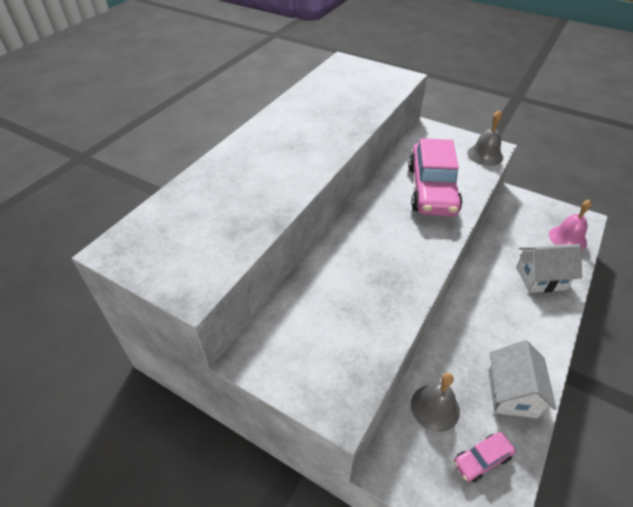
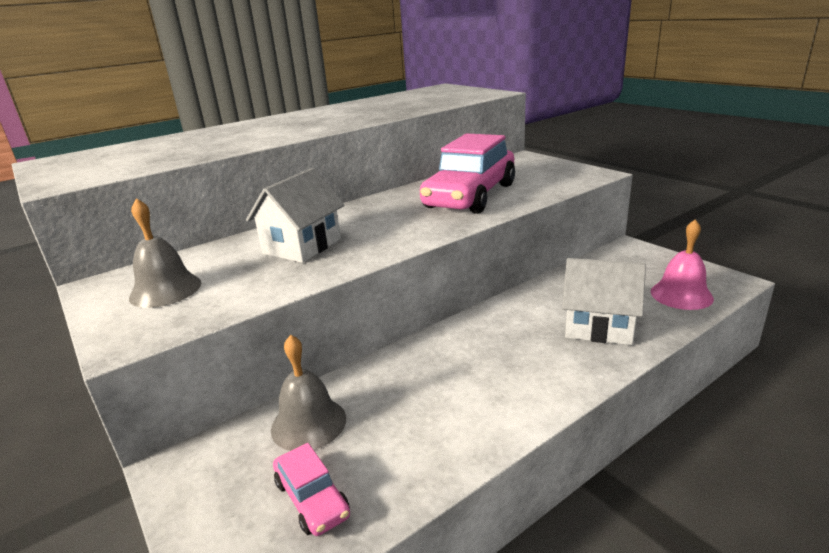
camera: 25 degrees right, 20 degrees down
(481, 459) = (312, 499): pink car -> pink car turned 120 degrees counterclockwise
(485, 155) = (575, 177): grey bell -> grey bell (165, 290)
(512, 393) = (435, 436): white house -> white house (302, 246)

